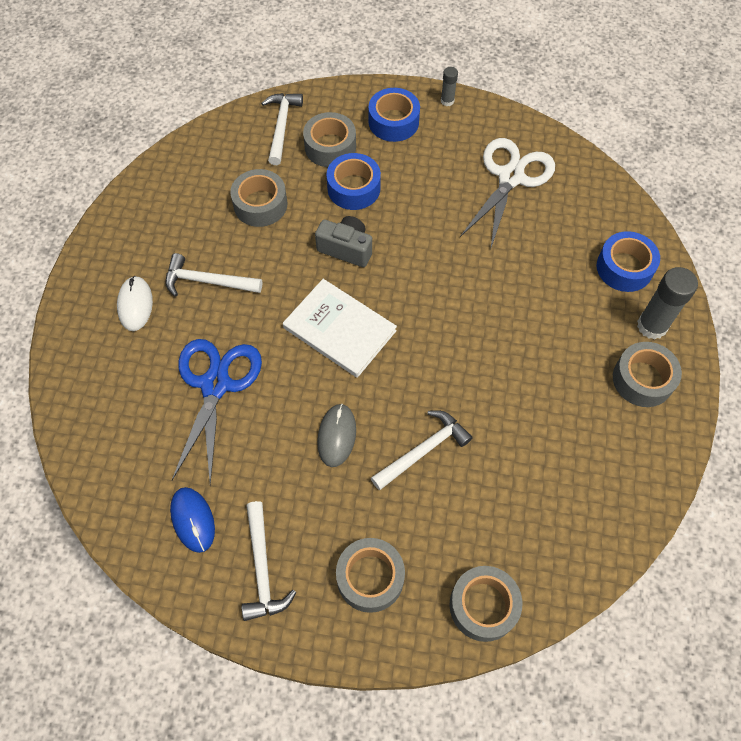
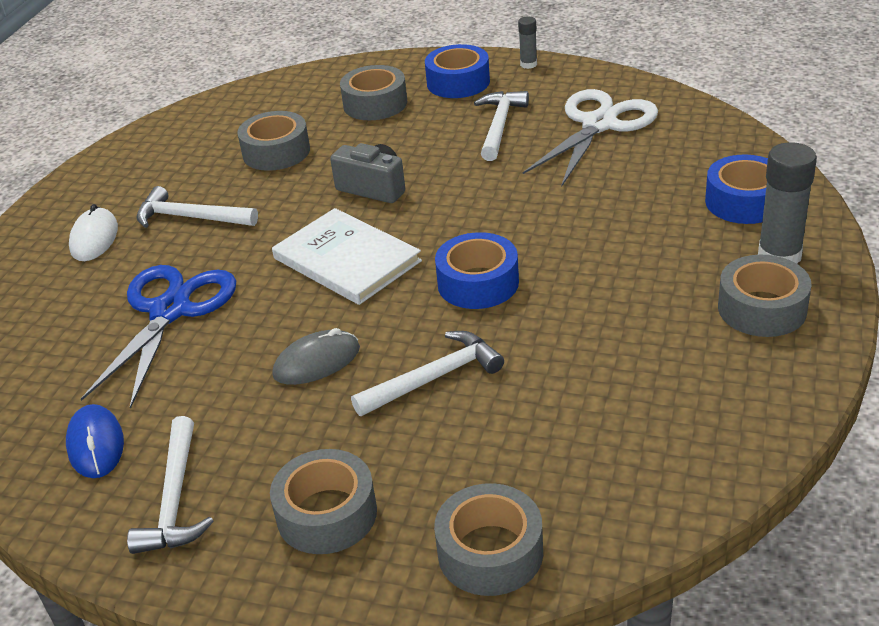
camera: 10 degrees right, 25 degrees down
(281, 126) = (320, 89): white hammer -> white hammer (499, 126)
(336, 436) = (317, 362): grey mouse -> grey mouse turned 45 degrees clockwise
(354, 188) = (396, 137): blue tape -> blue tape (478, 283)

